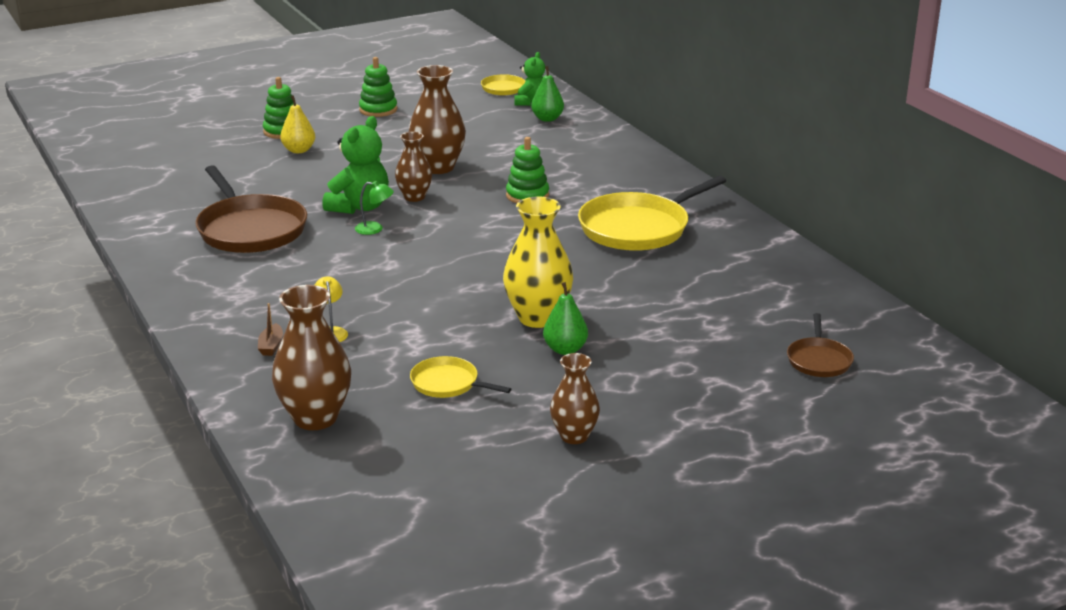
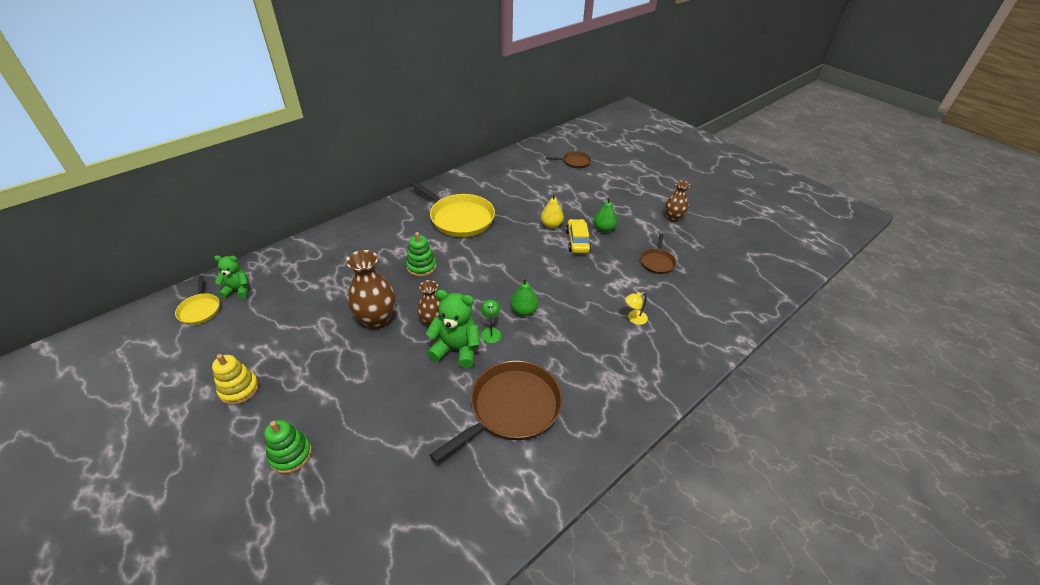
camera: 105 degrees left, 15 degrees up
(271, 346) = (663, 342): brown boat -> none
(299, 150) = (341, 425): yellow pear -> yellow pear (551, 225)
(315, 418) = (718, 303): brown vase -> none
(378, 110) = (239, 389): green stacking toy -> yellow stacking toy
(448, 383) = (657, 262): yellow pan -> brown pan
(538, 318) = (577, 241): yellow vase -> yellow car
(547, 119) = (277, 276): green pear -> green pear (524, 311)

